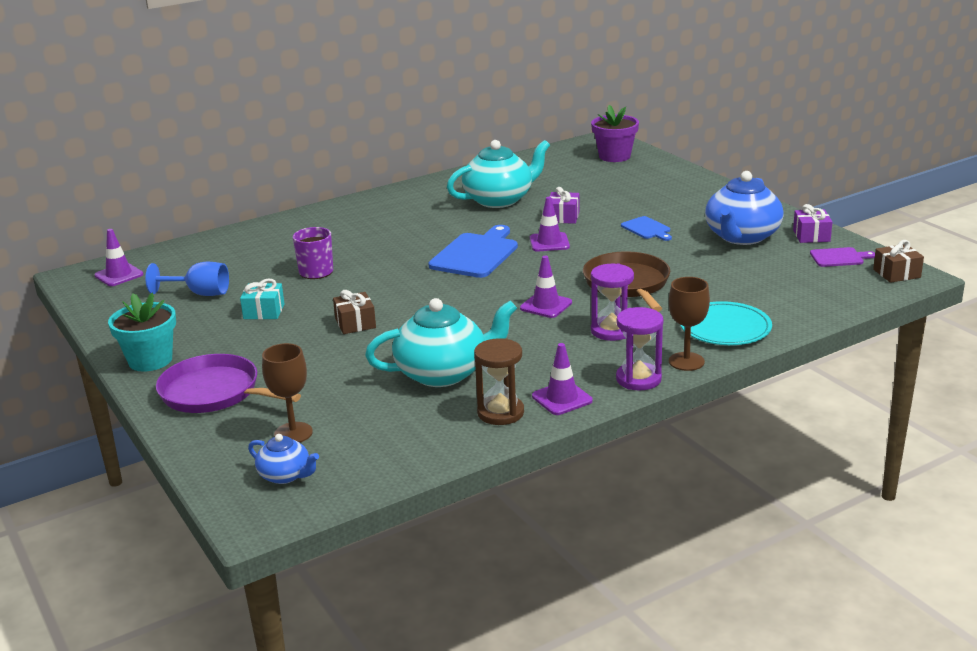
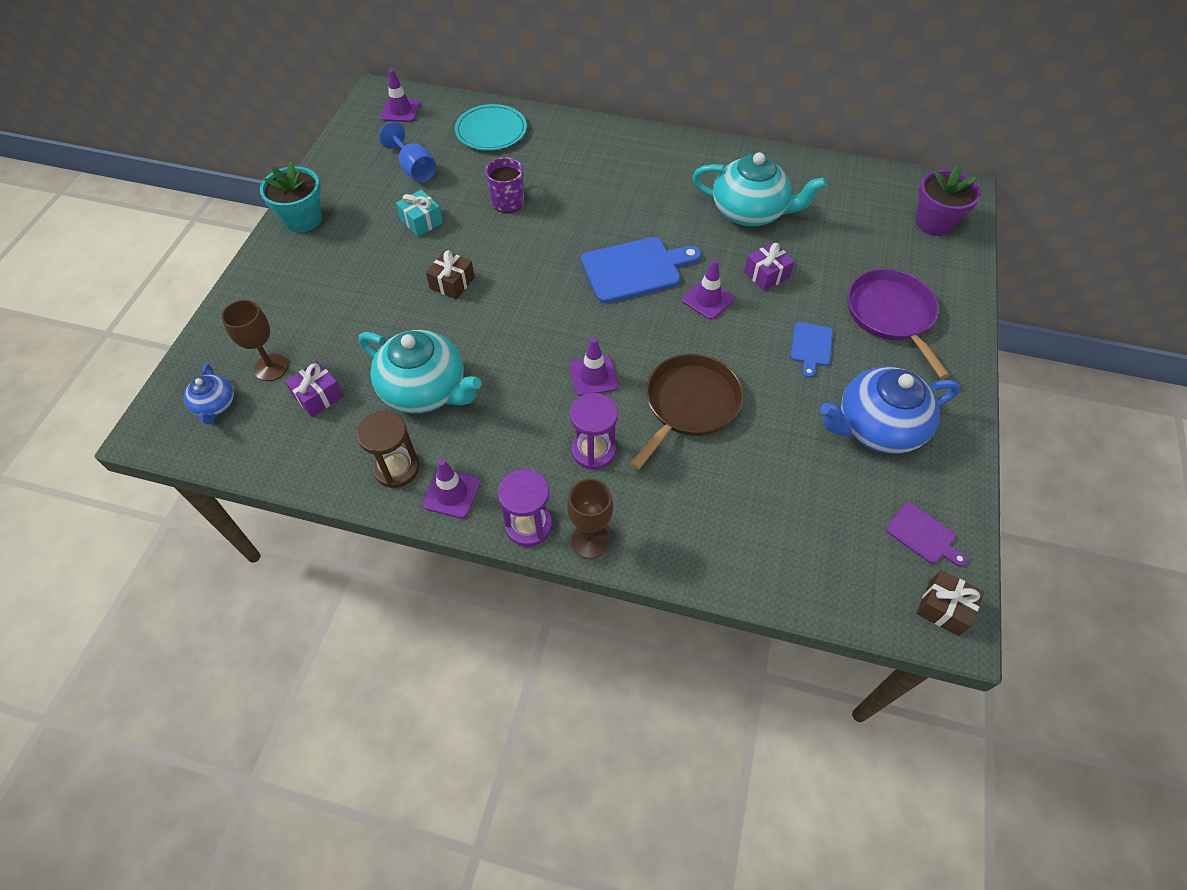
camera: 45 degrees right, 30 degrees up
(214, 392) = (289, 284): purple pan -> purple pan (891, 315)
(725, 328) = (679, 530): turquoise plate -> turquoise plate (491, 131)
(811, 236) = (946, 482): purple gift -> purple gift (318, 396)

